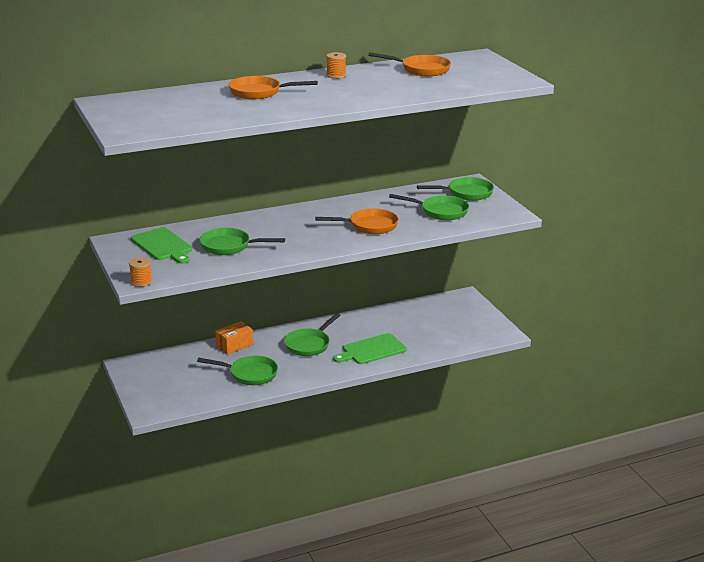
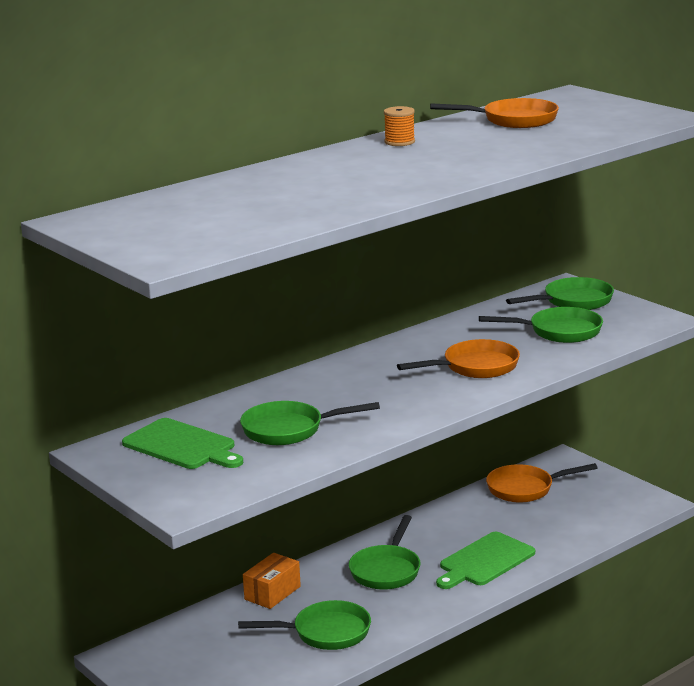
camera: 15 degrees left, 5 degrees down
(141, 282) = (191, 507): orange spool -> none
(259, 92) = (312, 178): orange pan -> orange pan (525, 489)

